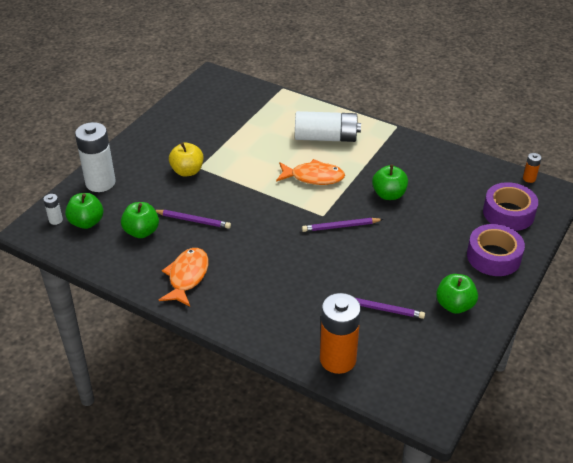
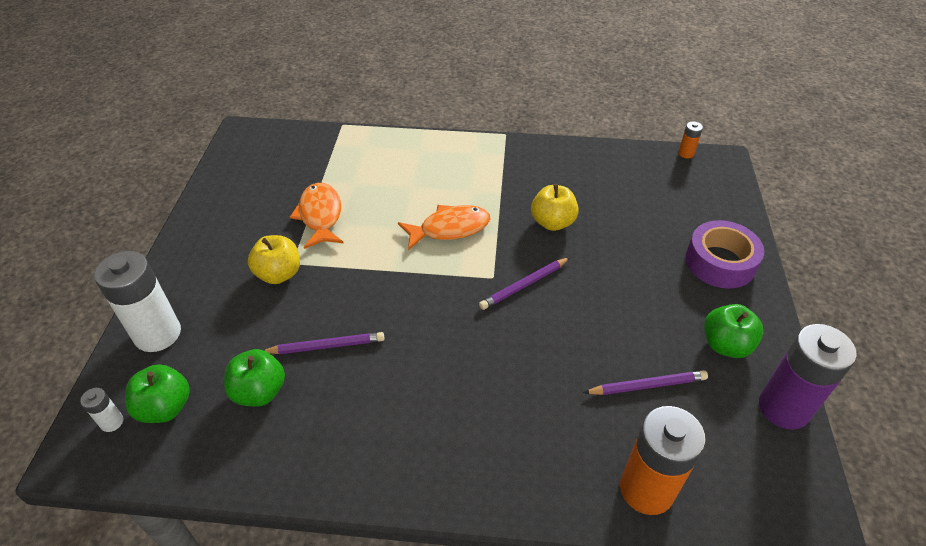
camera: 25 degrees left, 5 degrees up
(187, 277) = (365, 441): orange fish -> orange fish (320, 216)
(326, 137) = (433, 172): white battery -> none
(389, 194) = (552, 222): green apple -> yellow apple
(465, 352) = (783, 408): none -> purple battery
(508, 213) = (695, 202): purple tape -> none

